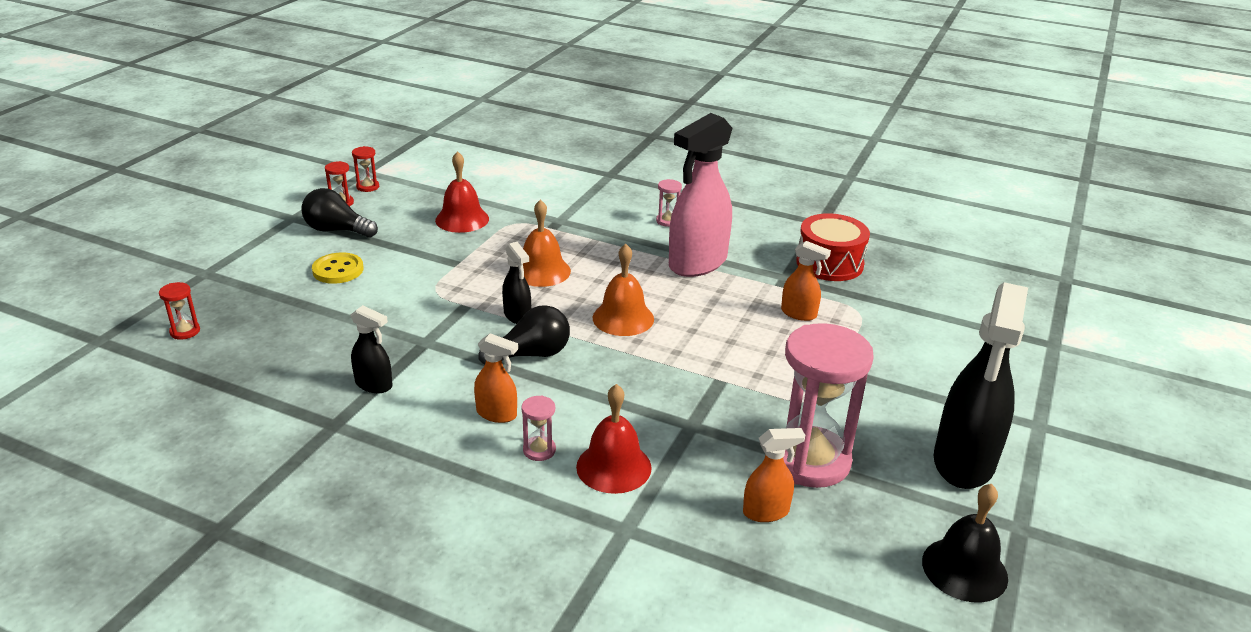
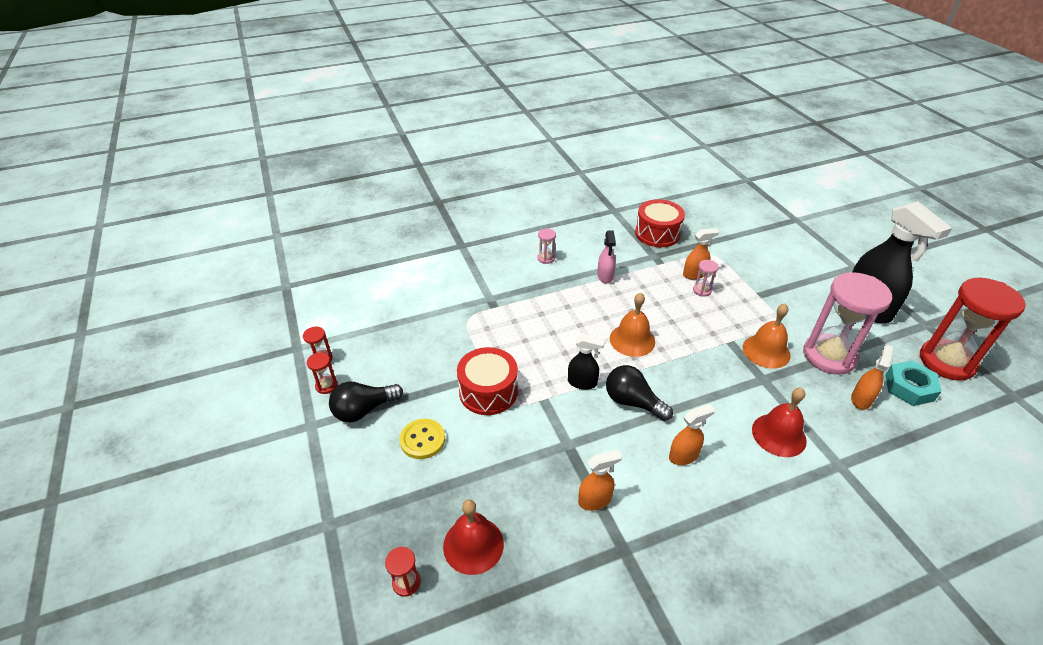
camera: 45 degrees left, 10 degrees up
(374, 385) = (595, 500): black spray bottle -> orange spray bottle
(436, 274) = (488, 391): none -> red drum
(462, 219) = (432, 339): red bell -> red bell (473, 545)
(531, 354) = (632, 402): black light bulb -> black light bulb turned 75 degrees counterclockwise
(539, 450) = (737, 458): pink hourglass -> pink hourglass (702, 290)
(541, 271) = (542, 341): orange bell -> orange bell (766, 351)
(697, 263) = (605, 276): pink spray bottle -> pink spray bottle, size x0.48
(852, 547) = (909, 387): none -> turquoise nut
(964, 569) = (946, 362): black bell -> red hourglass

